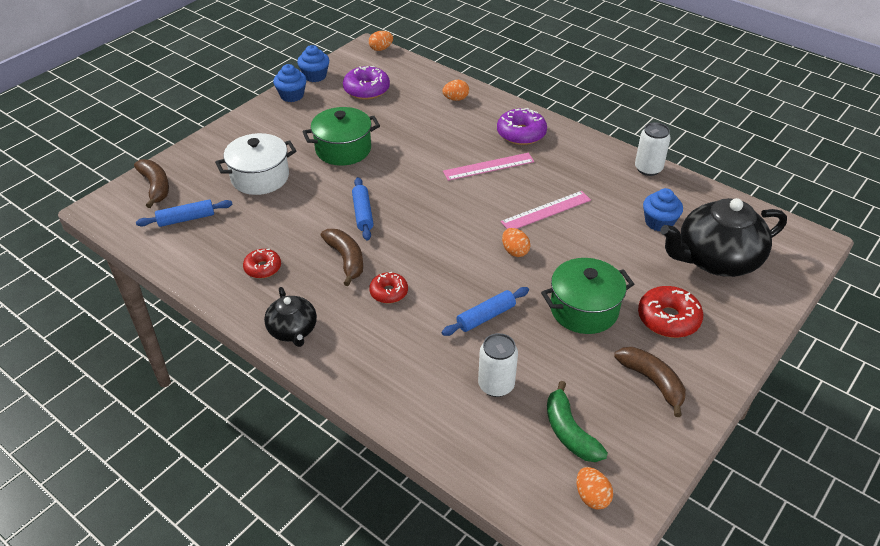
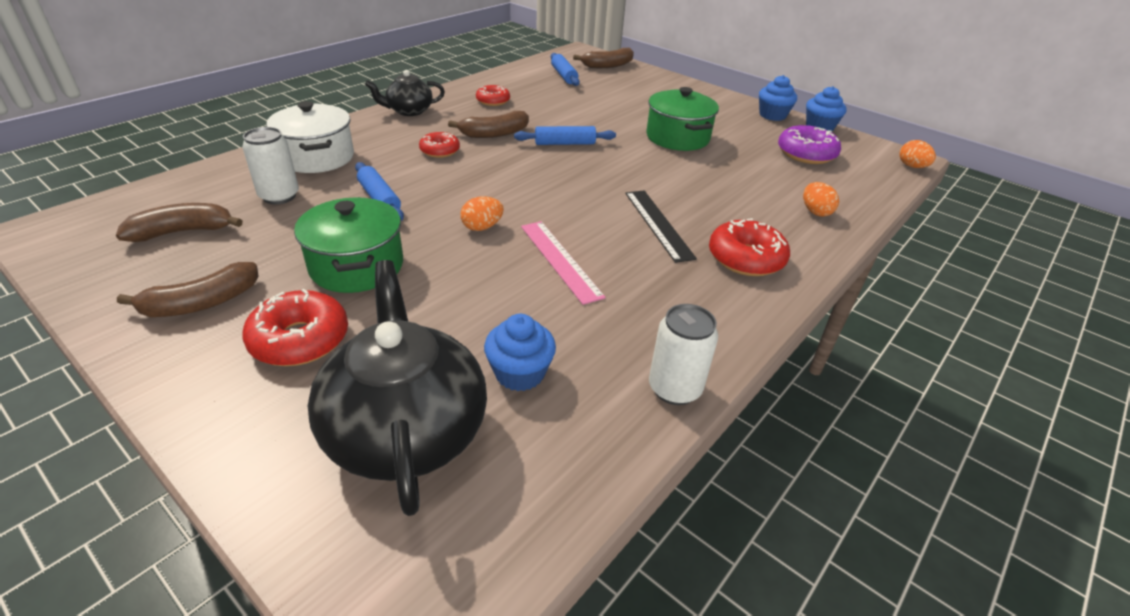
camera: 90 degrees right, 5 degrees down
(260, 177) = (623, 101): white pot -> white pot (317, 157)
(488, 166) = (658, 224): pink ruler -> black ruler
(521, 134) = (745, 258): purple donut -> red donut
(569, 432) = (183, 232): green banana -> brown banana
(591, 496) = (93, 235): orange egg -> none

